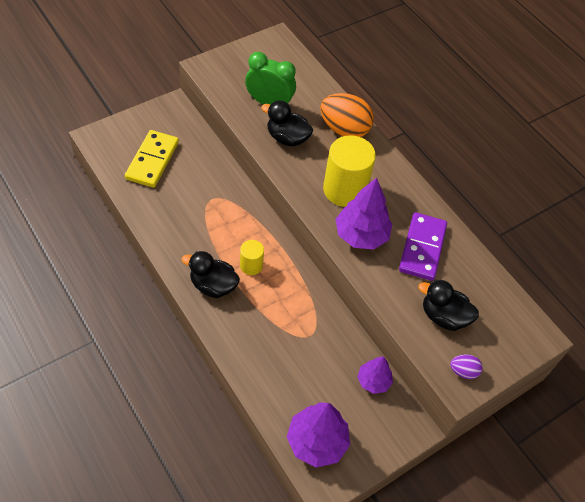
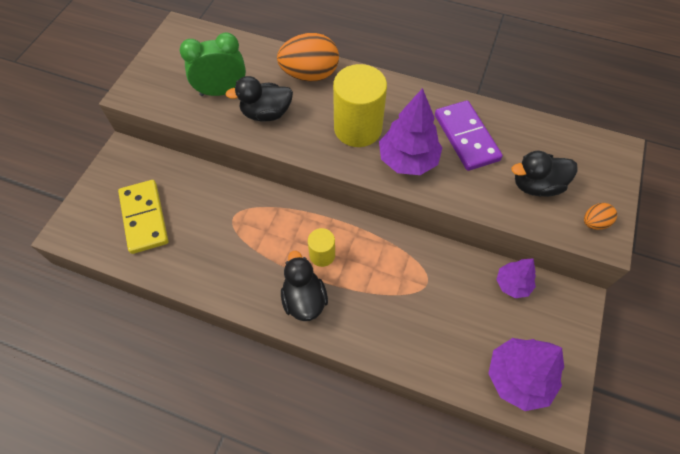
camera: 30 degrees left, 5 degrees up
(213, 285) = (304, 299): black duck -> black duck turned 90 degrees clockwise
(463, 371) = (594, 223): purple egg -> orange egg

